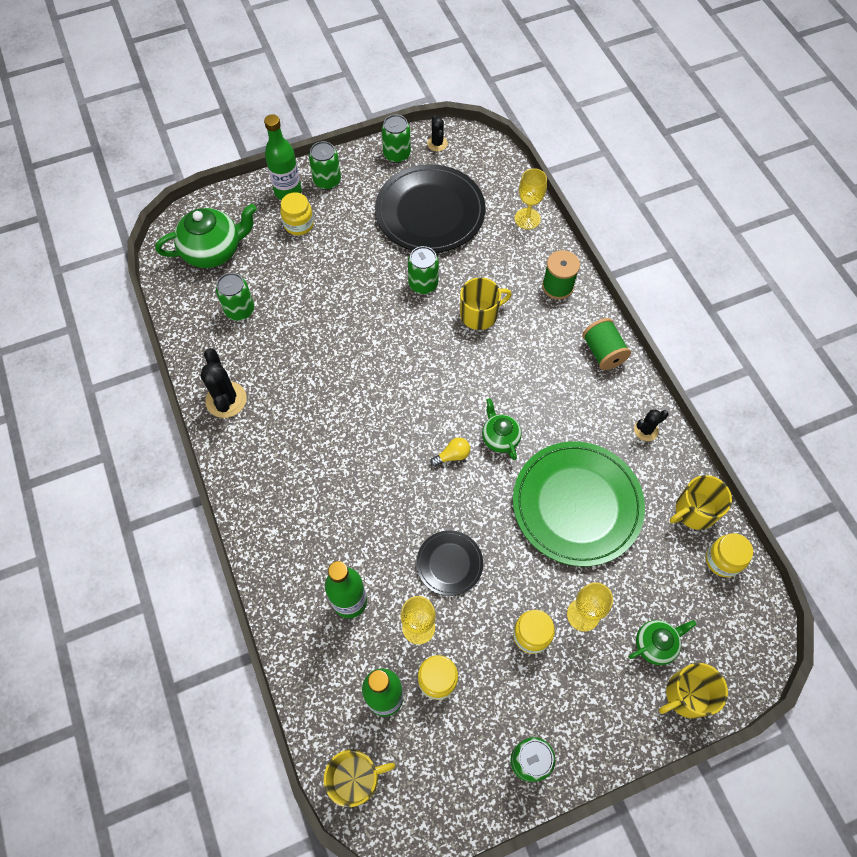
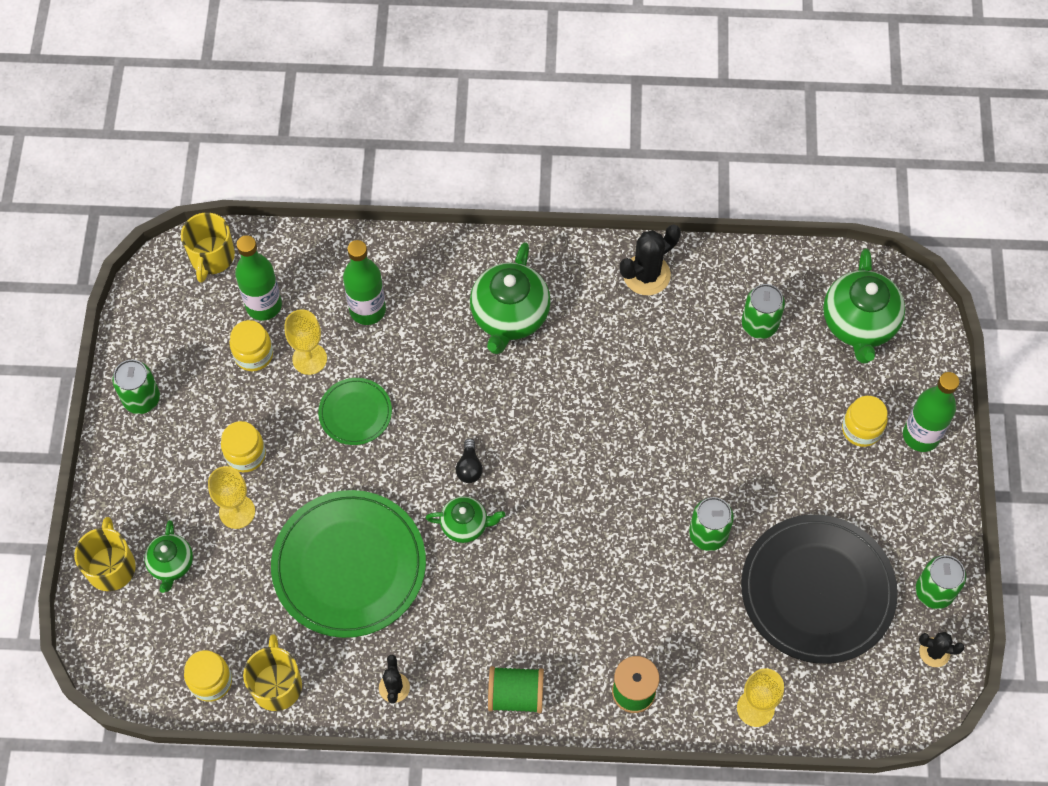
camera: 115 degrees right, 0 degrees up
(226, 400) = (646, 275): black cactus -> black cactus turned 45 degrees counterclockwise
(306, 484) = (509, 316): none -> green teapot
(327, 181) = (920, 488): green can -> none
(449, 563) = (355, 413): black plate -> green plate
(452, 455) = (469, 467): yellow light bulb -> black light bulb
(479, 314) = (635, 579): yellow mug -> none

